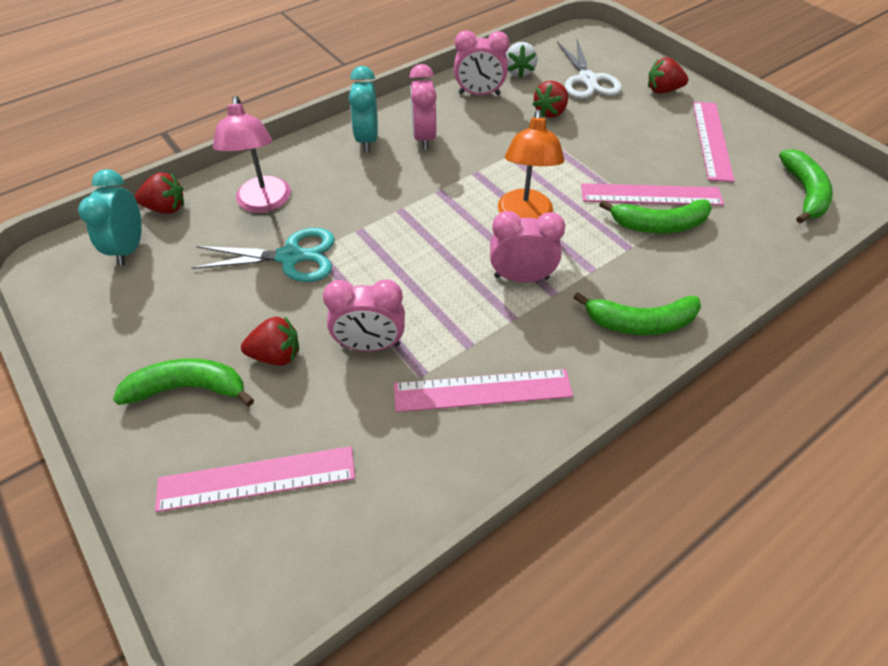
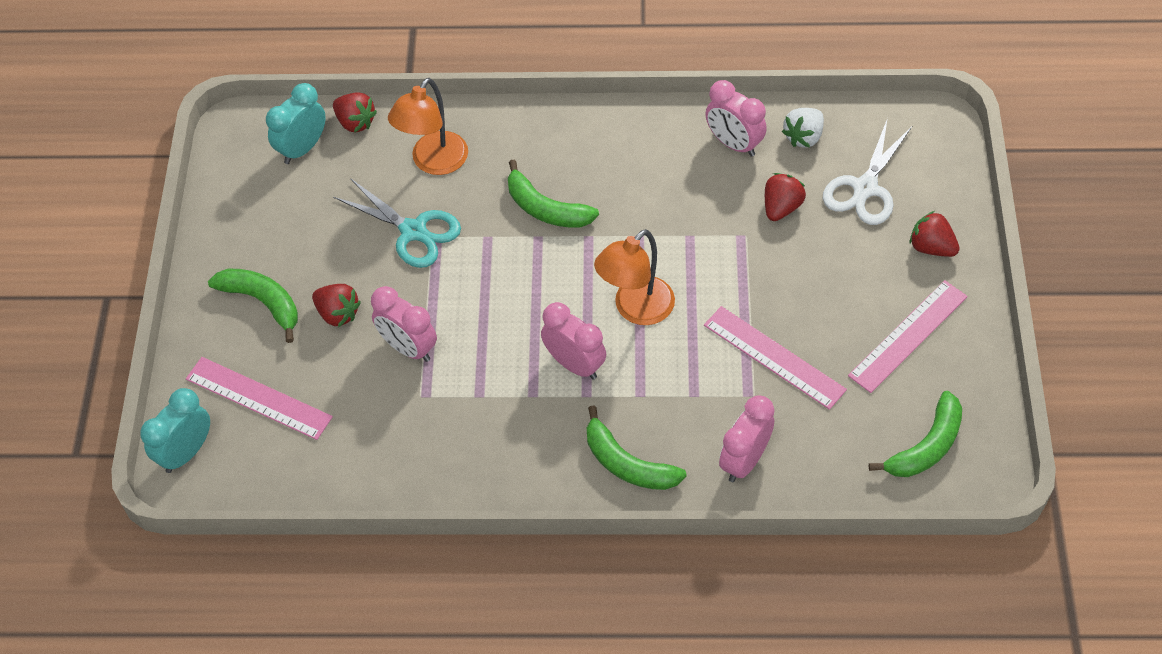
camera: 40 degrees right, 5 degrees up
(263, 203) = (433, 162): pink lamp -> orange lamp
(367, 140) = (576, 141): turquoise clock -> turquoise clock (186, 452)
(424, 138) = (629, 168): pink clock -> pink clock (744, 461)
(482, 390) = (455, 436): pink ruler -> none
(550, 112) = (781, 207): red strawberry -> red strawberry turned 135 degrees clockwise
(659, 225) = (745, 391): green banana -> green banana (546, 209)

